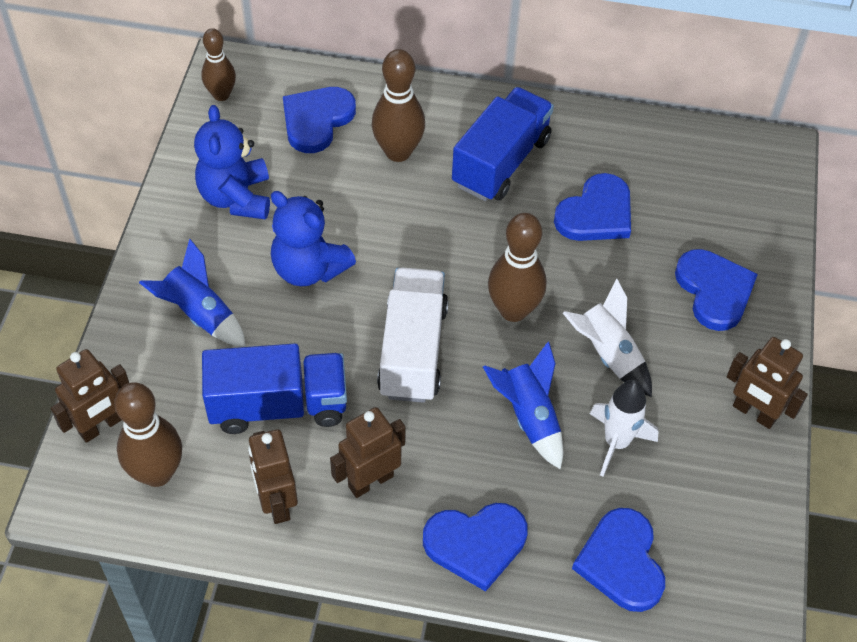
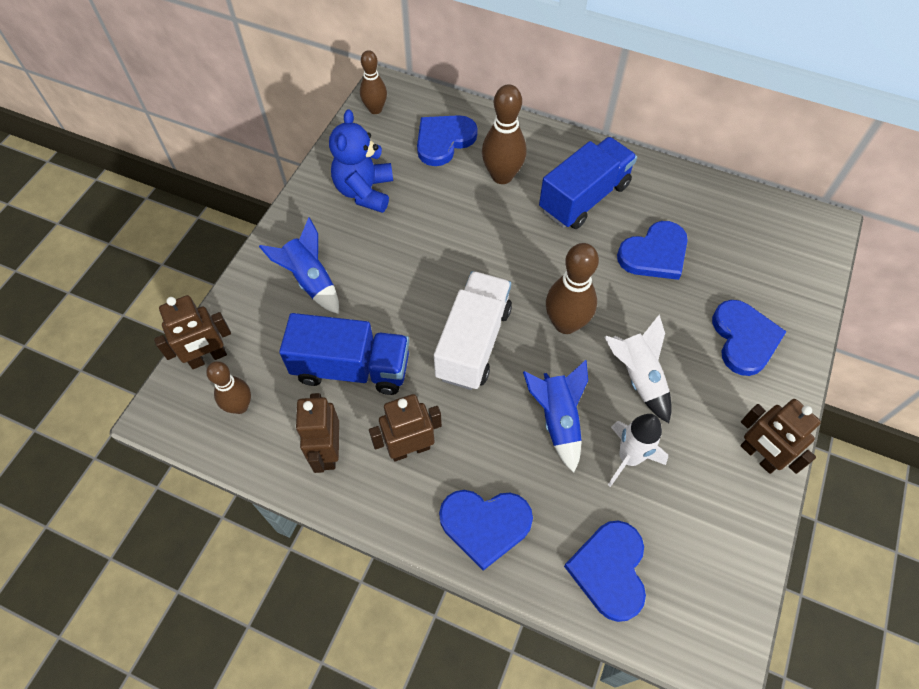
camera: 15 degrees right, 5 degrees up
(157, 473) = (240, 406): brown bowling pin -> brown bowling pin, size x0.65
(309, 269) = (406, 258): blue teddy bear -> none

